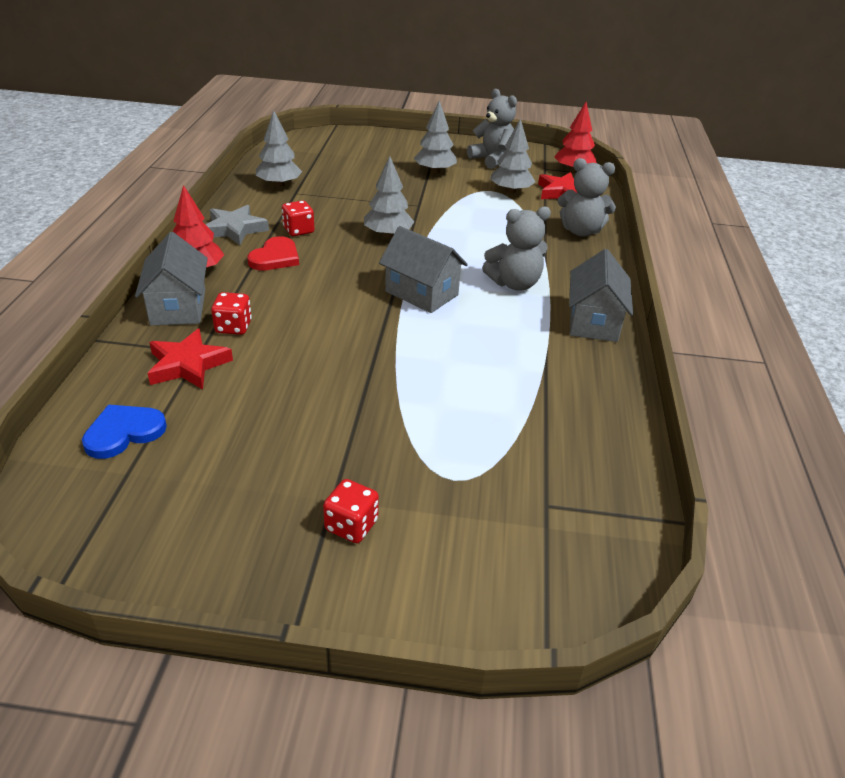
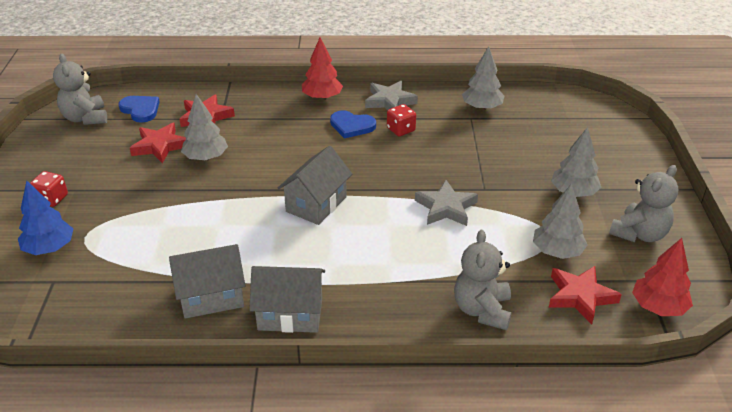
camera: 85 degrees right, 0 degrees up
(178, 307) = (271, 100): grey house -> grey house (211, 297)
(233, 327) = (251, 125): red dice -> none
(247, 410) = (160, 146): none -> red star
(275, 257) = (352, 126): red heart -> blue heart
(388, 235) = (413, 176): grey tree -> grey tree (206, 158)
(443, 226) = (446, 208): none -> grey star
(475, 515) = (49, 248): none -> blue tree
(514, 283) = (348, 259): grey teddy bear -> grey teddy bear (85, 118)

